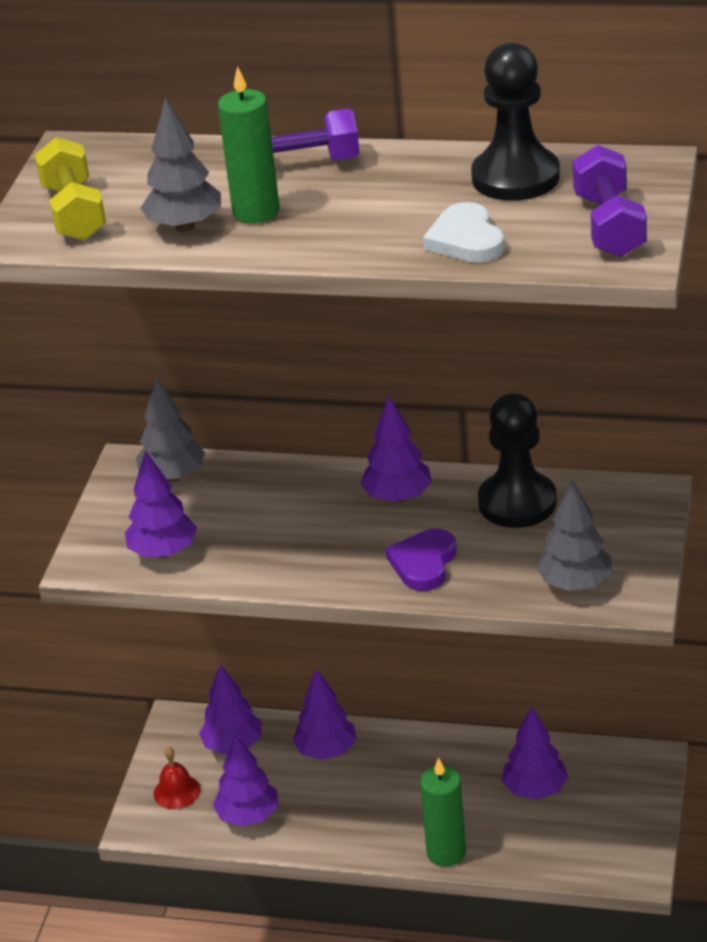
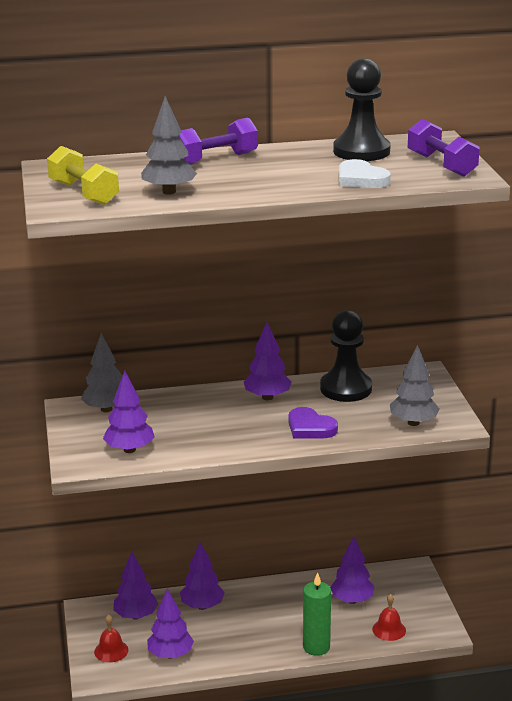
camera: 25 degrees left, 10 degrees down
(256, 212) = (210, 181): green candle -> none
(423, 563) = (310, 427): purple heart -> purple heart turned 45 degrees counterclockwise
(561, 850) = (389, 629): none -> red bell

